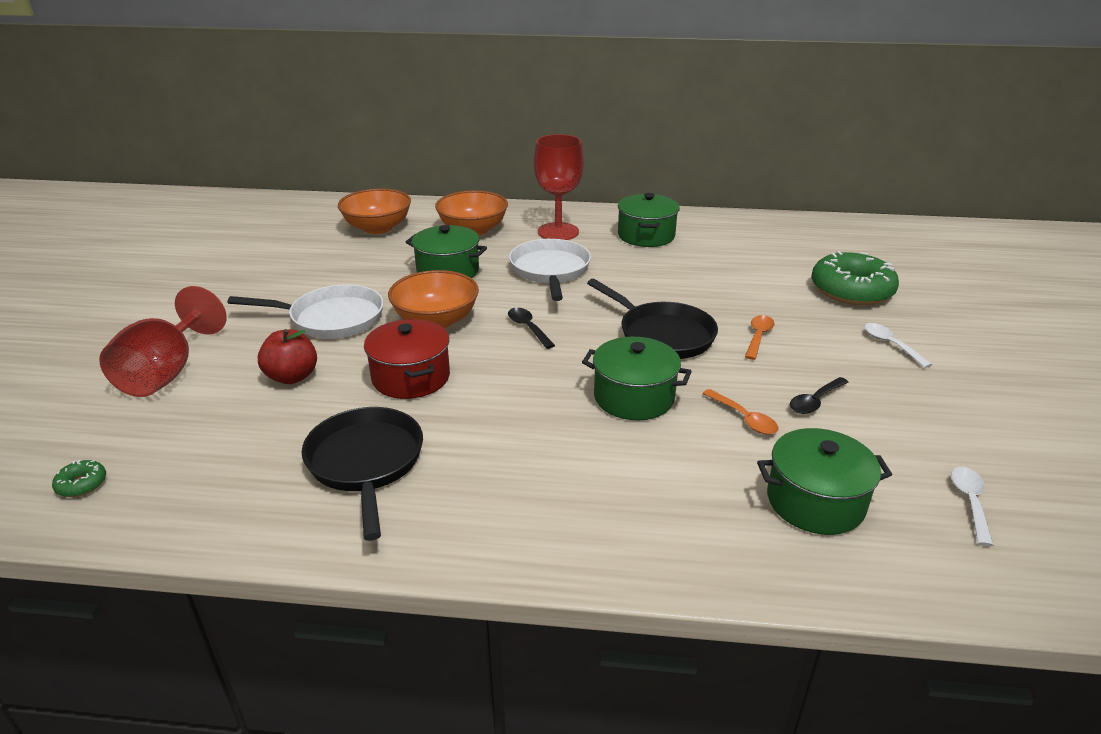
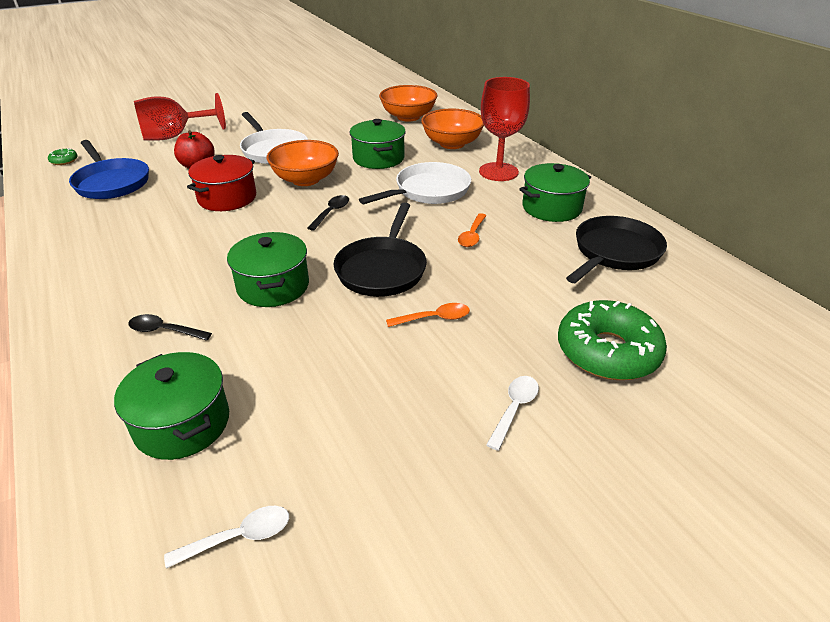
camera: 55 degrees right, 5 degrees up
(235, 453) = (111, 182): none -> blue pan
(366, 463) = (123, 220): black pan -> black pan (614, 253)
(744, 418) = (285, 349): orange spoon -> orange spoon (472, 235)
(815, 401) = (347, 383): black spoon -> black spoon (164, 331)

